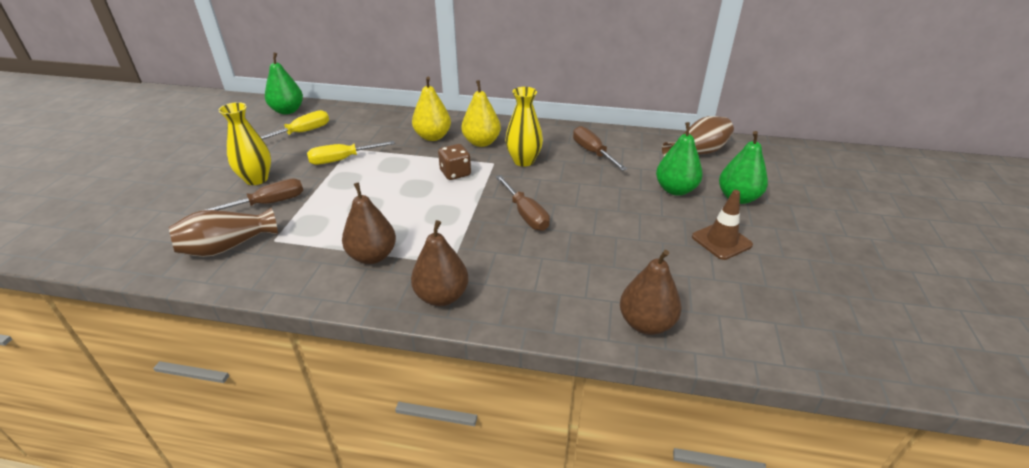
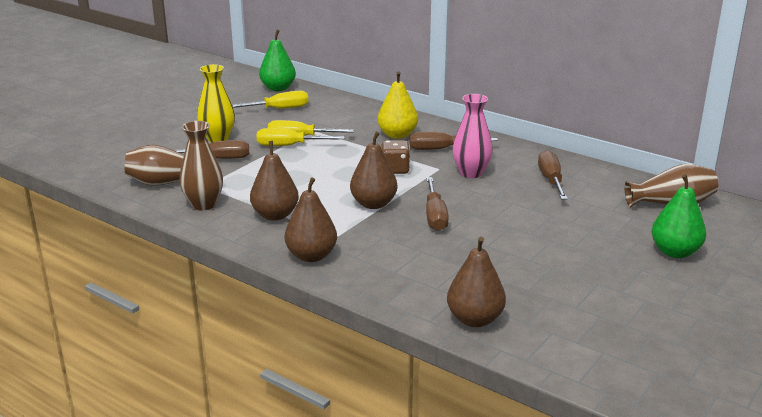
camera: 25 degrees right, 10 degrees down
(286, 264) = (203, 204): none -> brown vase
(337, 170) = (290, 146): none -> yellow screwdriver
(461, 216) = (373, 204): none -> brown pear
(481, 142) = (442, 149): yellow pear -> brown screwdriver
(523, 161) = (471, 173): yellow vase -> pink vase
(675, 190) = (610, 230): green pear -> none
(721, 241) = (616, 281): brown traffic cone -> none

